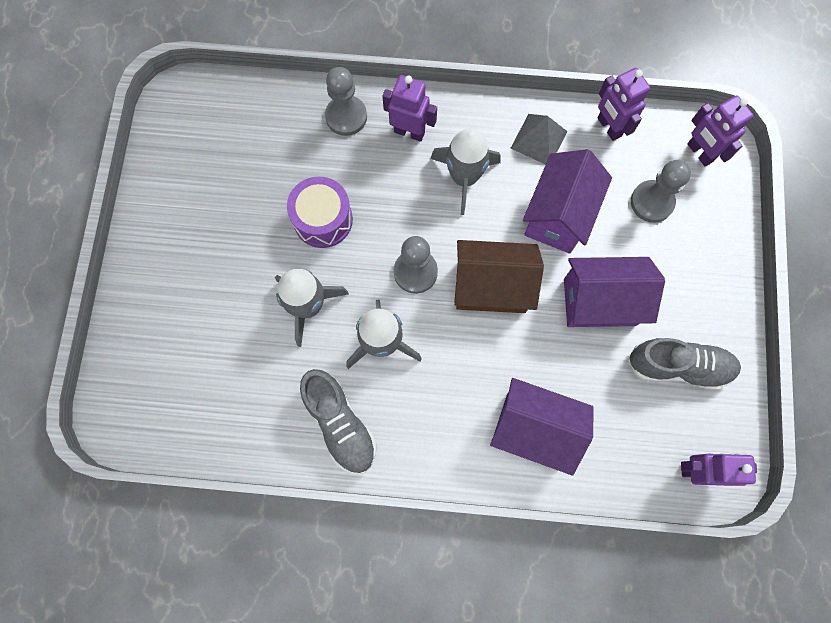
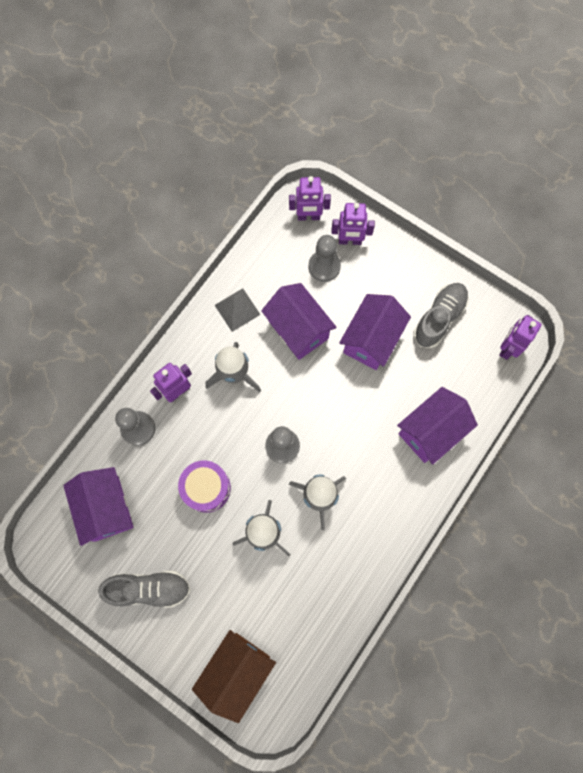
camera: 60 degrees left, 0 degrees up
(246, 135) = (107, 508): none -> purple house
(340, 424) = (359, 556): grey shoe -> grey shoe (149, 588)
(491, 287) = (322, 402): brown house -> brown house (236, 669)
(609, 127) = (256, 260): purple robot -> purple robot (350, 241)

